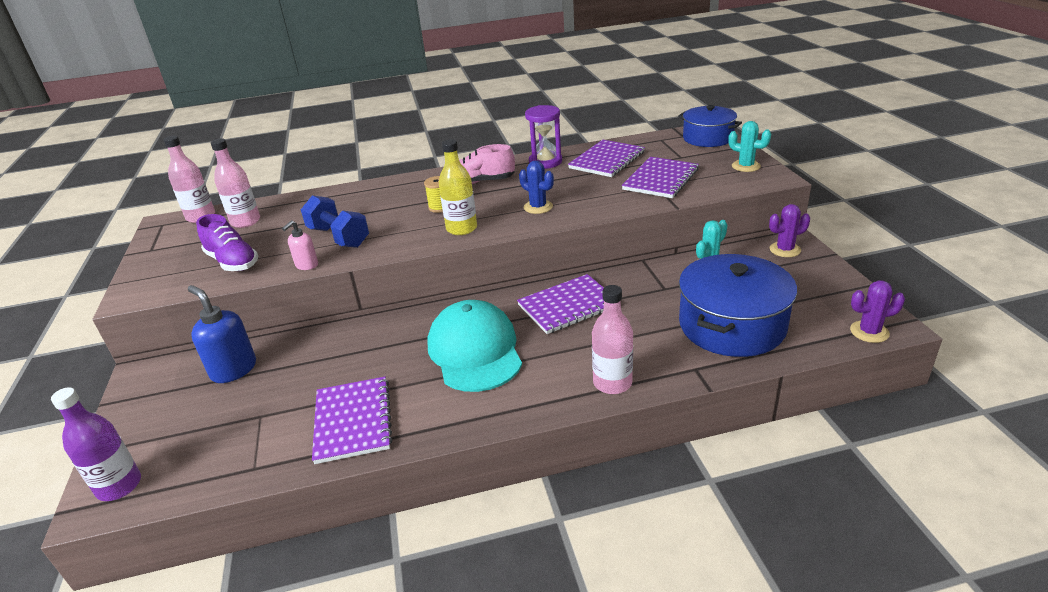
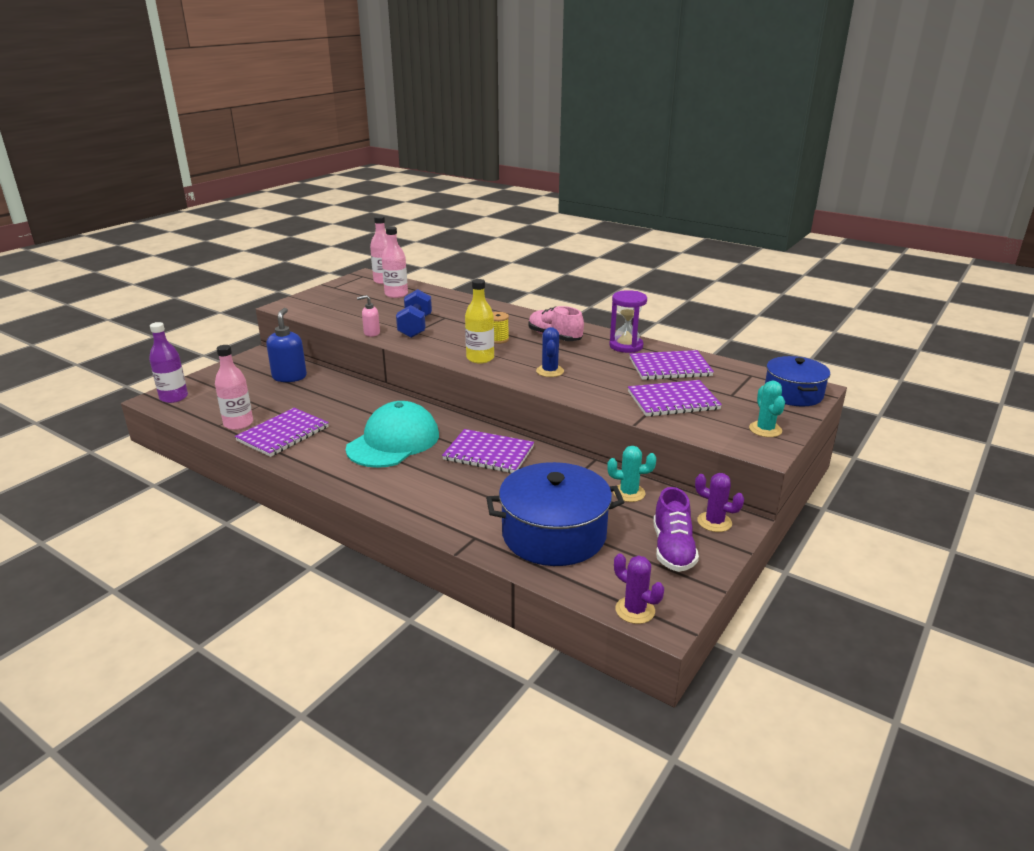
camera: 45 degrees right, 5 degrees down
(232, 262) = (349, 313): purple shoe -> purple shoe (672, 549)
(612, 383) = (417, 508): pink bottle -> pink bottle (238, 423)

